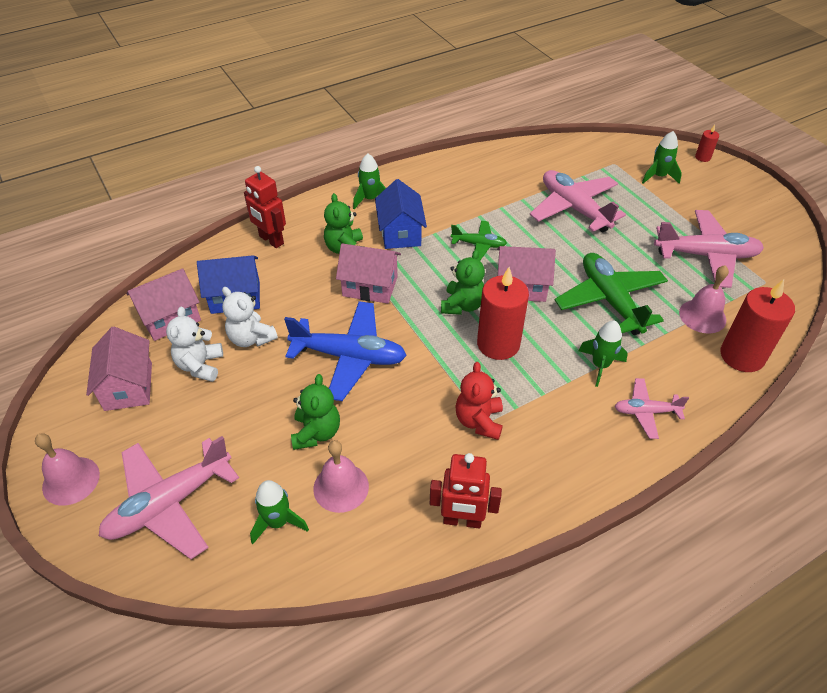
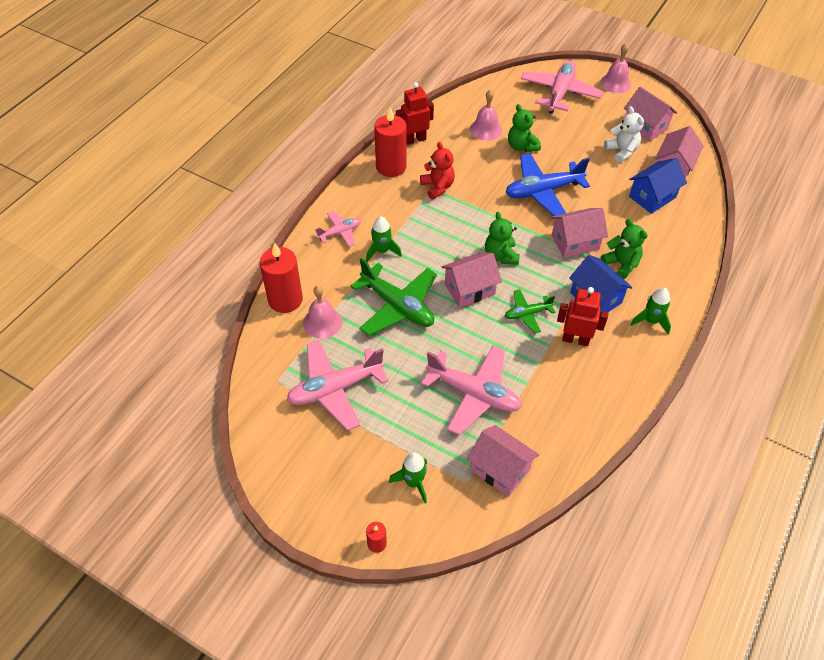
camera: 150 degrees right, 5 degrees up
(251, 338) = (612, 177): white teddy bear -> none
(271, 240) = (681, 248): red robot -> red robot (575, 339)
(278, 522) = (502, 106): green rocket -> none
(498, 344) = (457, 238): red candle -> red candle (391, 167)
(583, 161) = (500, 469): none -> pink house

